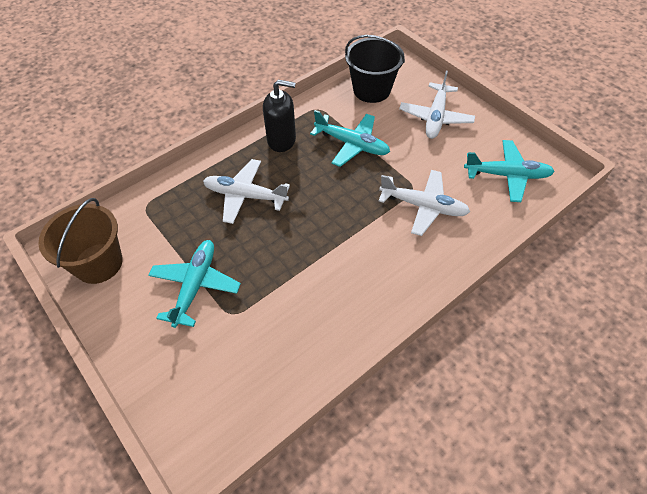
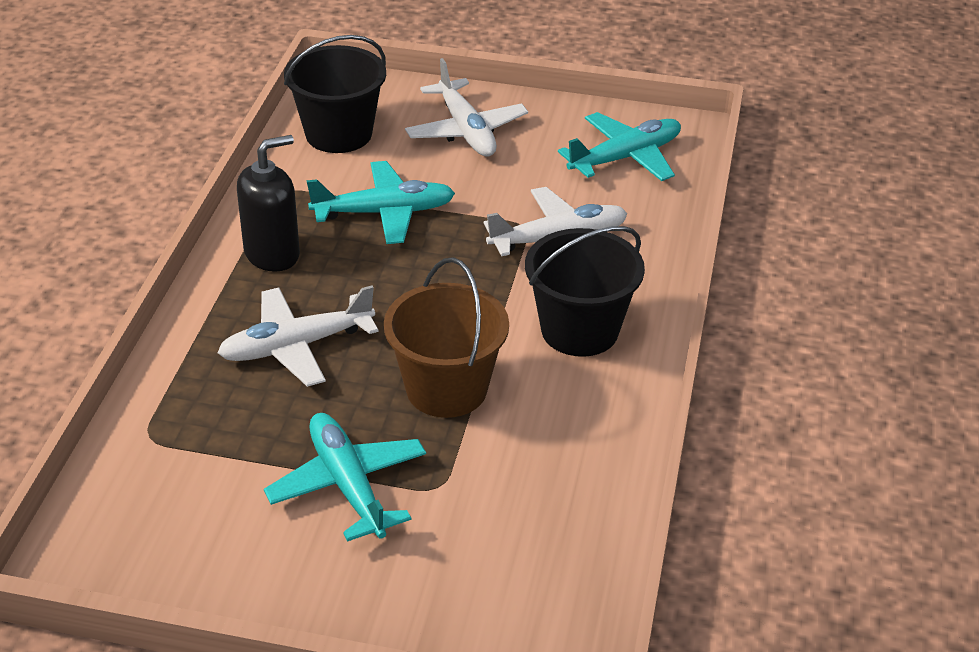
camera: 40 degrees left, 15 degrees down
(98, 263) = (159, 542): brown bucket -> brown bucket (446, 389)
(383, 267) = (579, 330): none -> black bucket

